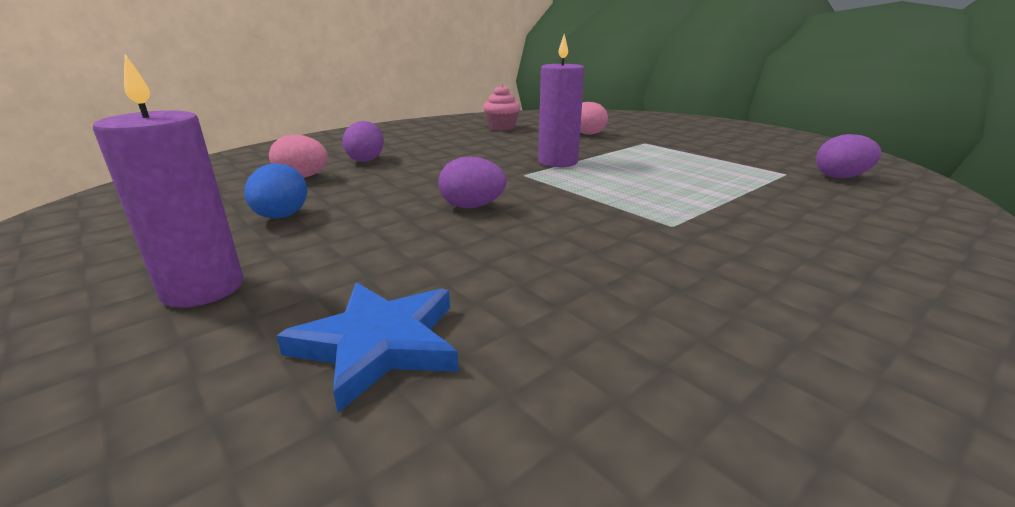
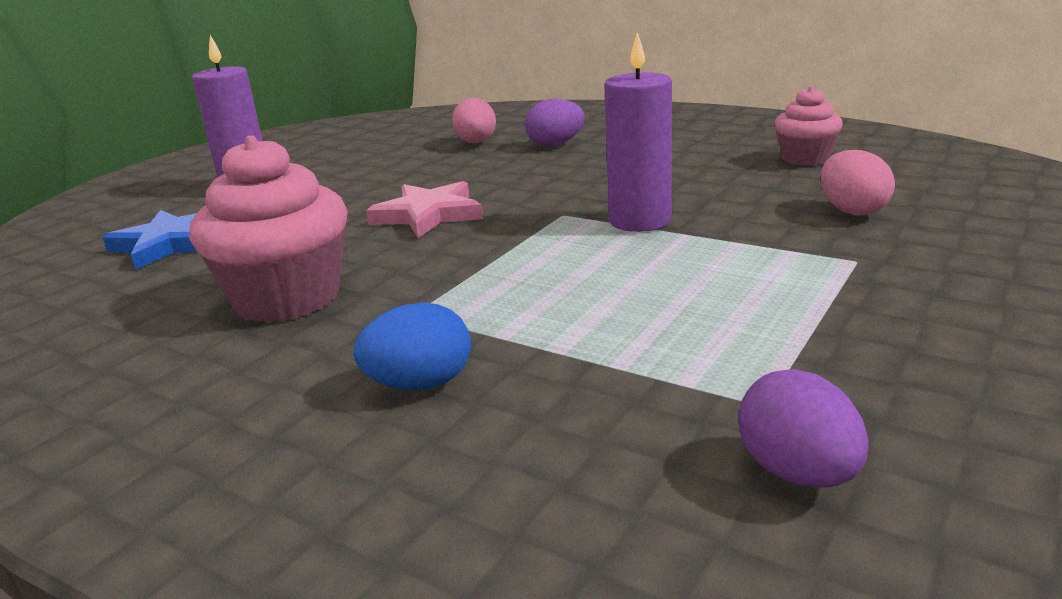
camera: 75 degrees right, 0 degrees up
(281, 217) = (373, 166): blue egg -> blue egg (420, 384)
(472, 206) = (428, 215): purple egg -> pink star
(621, 267) = (287, 298): none -> pink cupcake

